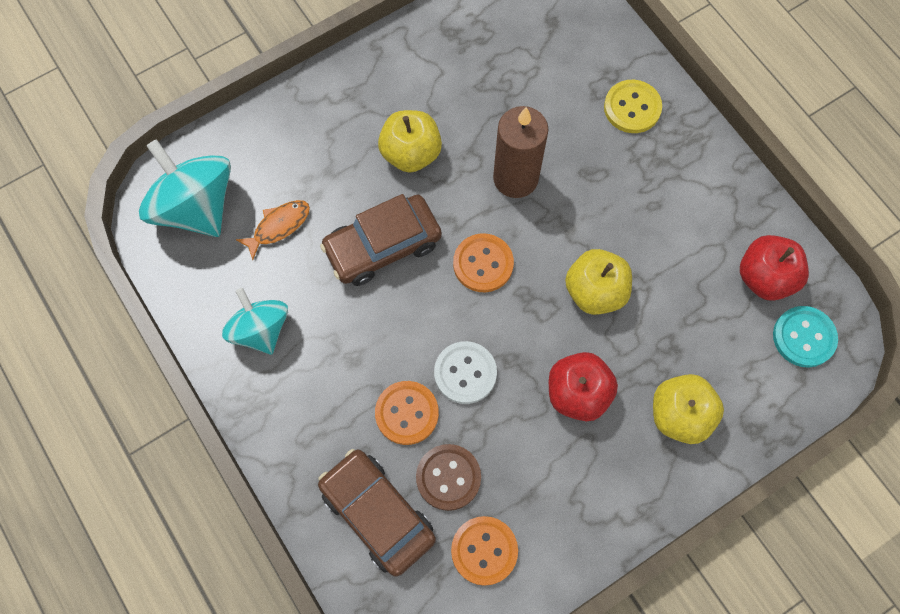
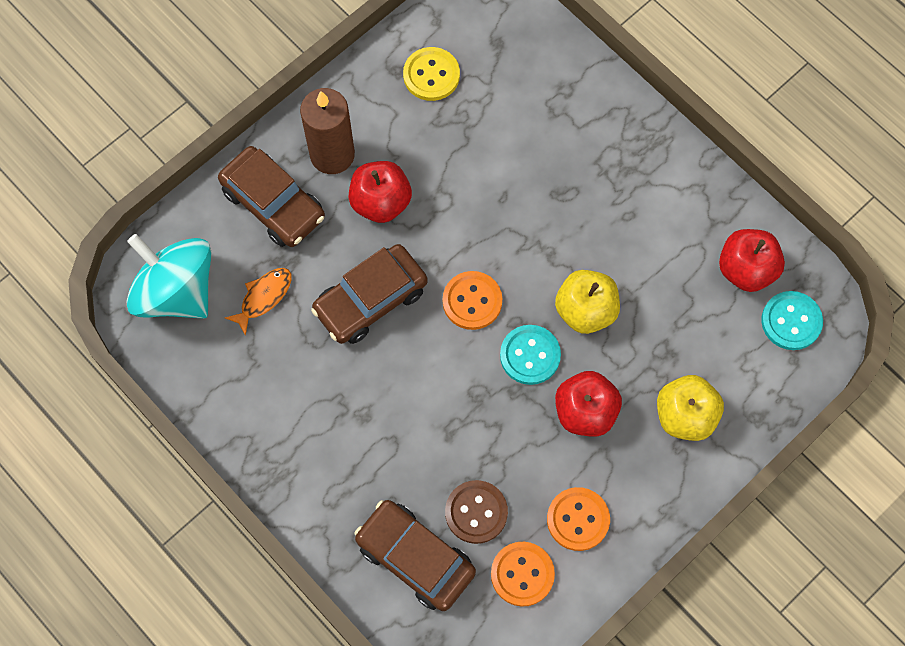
camera: 10 degrees left, 0 degrees up
(260, 330) = (267, 402): turquoise spinning top -> none
(307, 138) = (273, 203): none -> brown car
(407, 413) = (425, 458): orange button -> orange button (578, 519)
(411, 153) = (381, 202): yellow apple -> red apple
(465, 373) = (474, 410): white button -> none
(515, 178) = (489, 210): brown candle -> brown candle (332, 154)
(531, 327) = (530, 355): none -> turquoise button
(632, 108) = (591, 120): yellow button -> yellow button (431, 75)

